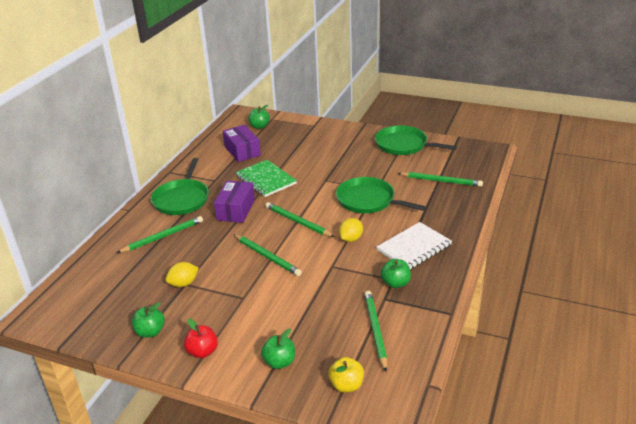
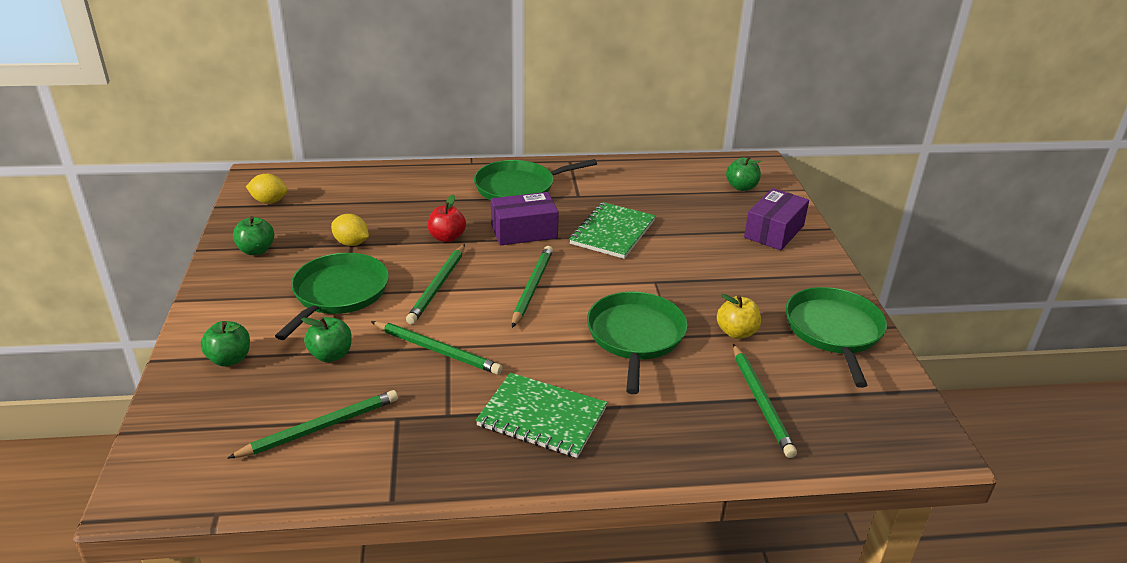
camera: 60 degrees right, 0 degrees up
(163, 236) = (434, 200): green pencil -> green pencil (437, 350)
(202, 352) = (233, 296): red apple -> red apple (447, 237)
(241, 300) = (338, 293): none -> green pan
(242, 151) = (665, 194): purple box -> purple box (774, 231)
(346, 385) = (199, 430): yellow apple -> yellow apple (736, 332)
(351, 239) = (523, 346): yellow lemon -> yellow lemon (269, 201)
(395, 283) = (439, 420): green apple -> green apple (331, 355)
(414, 247) = (542, 417): white notebook -> green notebook

